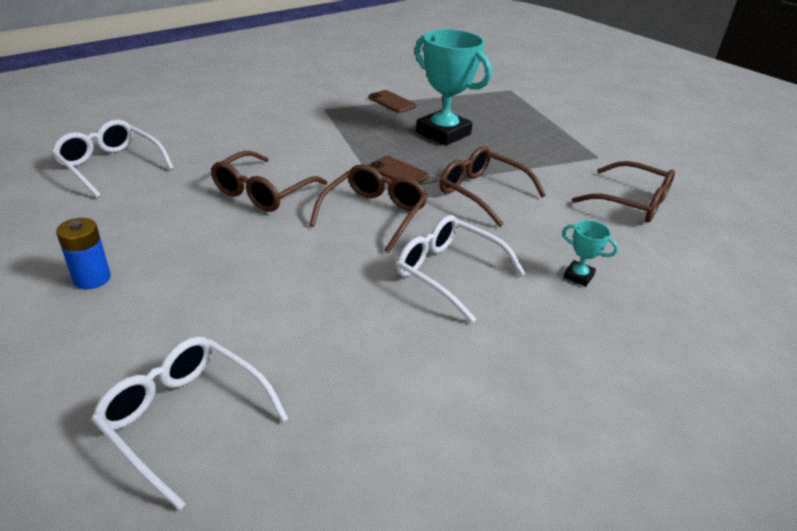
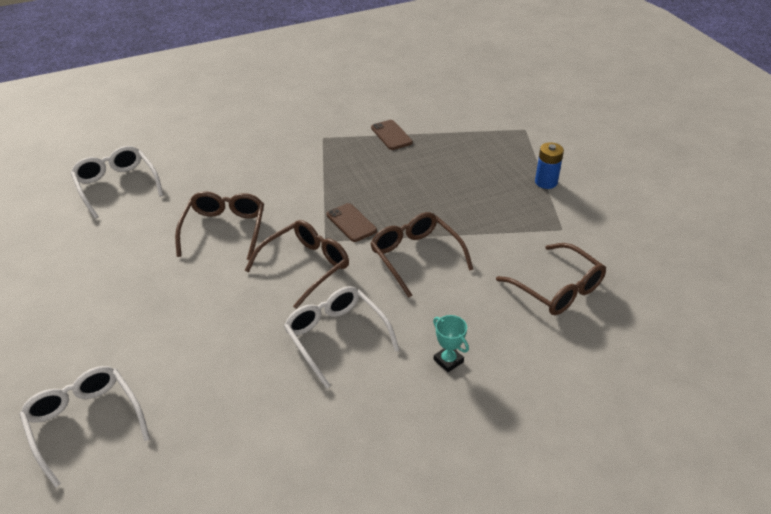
camera: 20 degrees right, 5 degrees up
(92, 278) = (66, 295): blue battery -> blue battery (546, 182)
(263, 192) = (224, 230): brown glasses -> brown glasses turned 135 degrees clockwise
(443, 133) = (420, 180): turquoise trophy -> none

